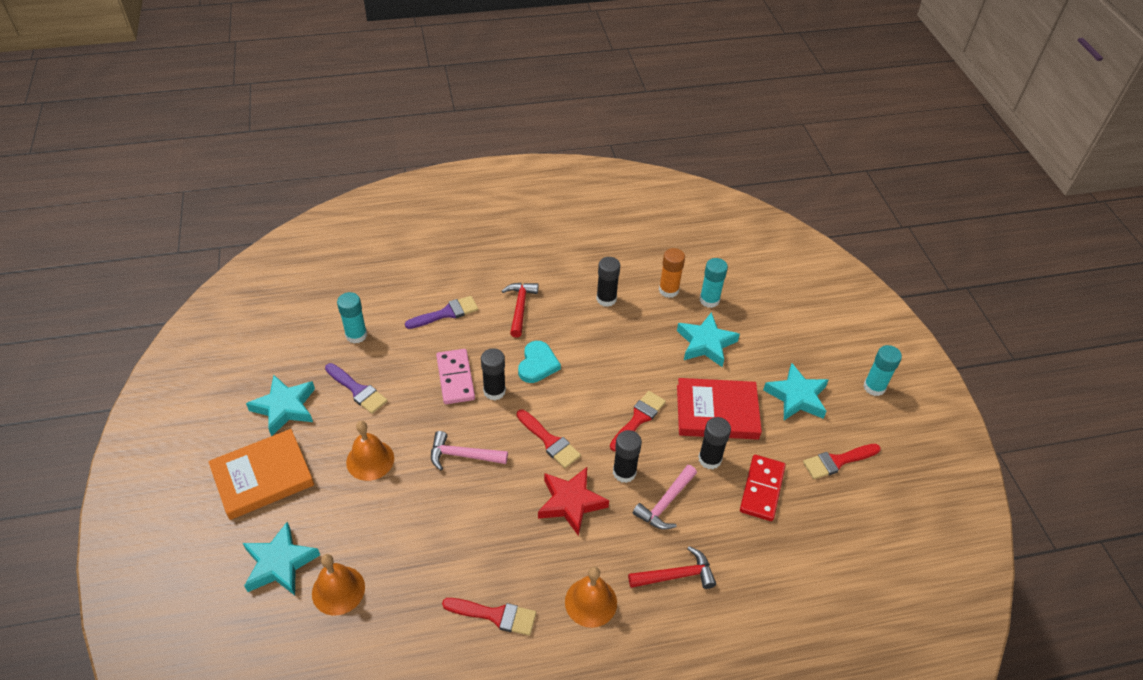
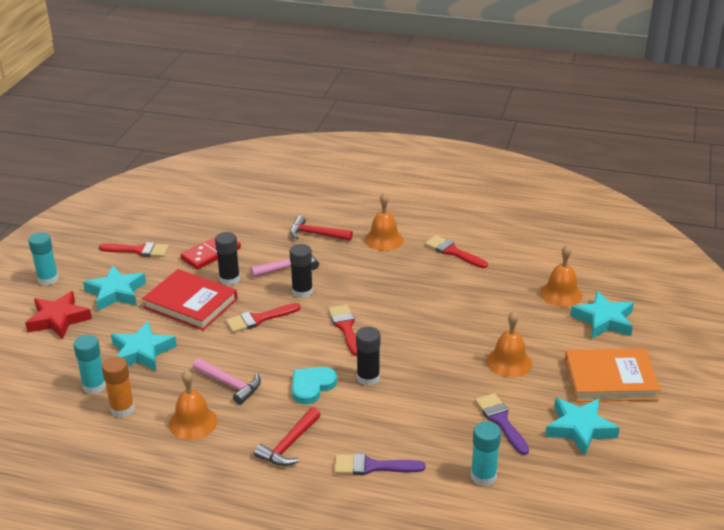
camera: 150 degrees left, 15 degrees down
(455, 378) = (399, 400): pink domino -> none
(462, 455) = (426, 341): pink hammer -> pink hammer (230, 384)
(571, 502) = (358, 288): red star -> red star (58, 319)
(606, 299) = (193, 422): black glue stick -> orange bell

